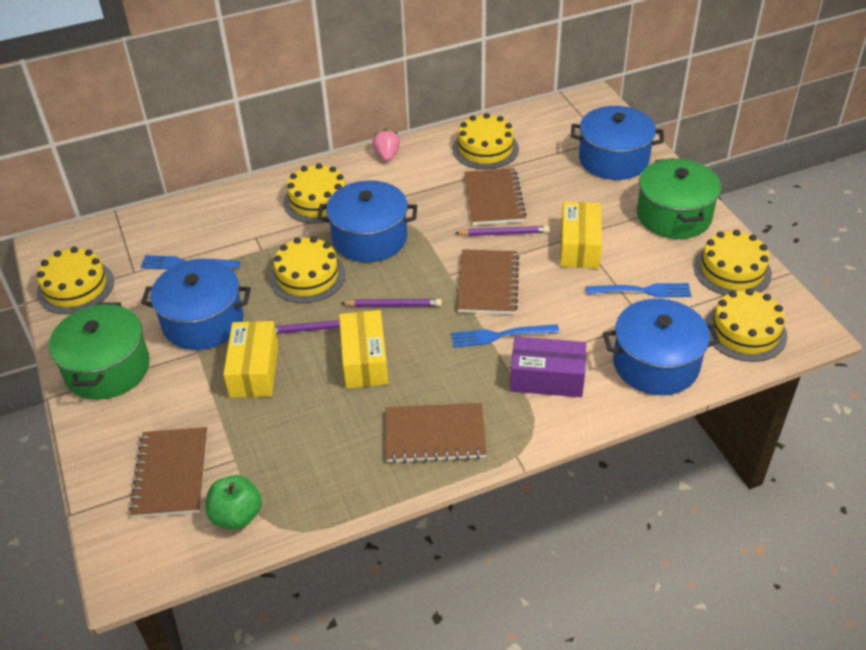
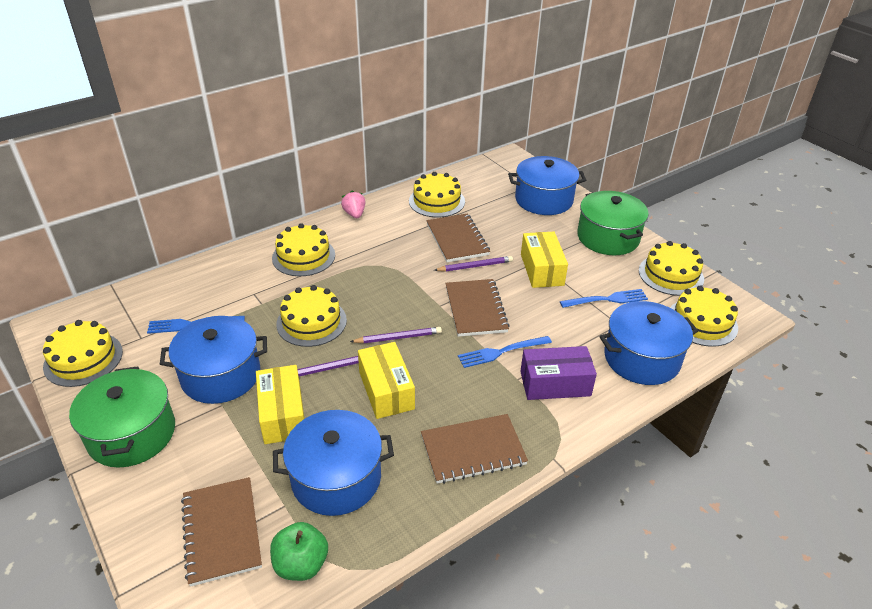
camera: 15 degrees left, 5 degrees down
(369, 238) = (359, 283): blue pot -> blue pot (336, 478)

